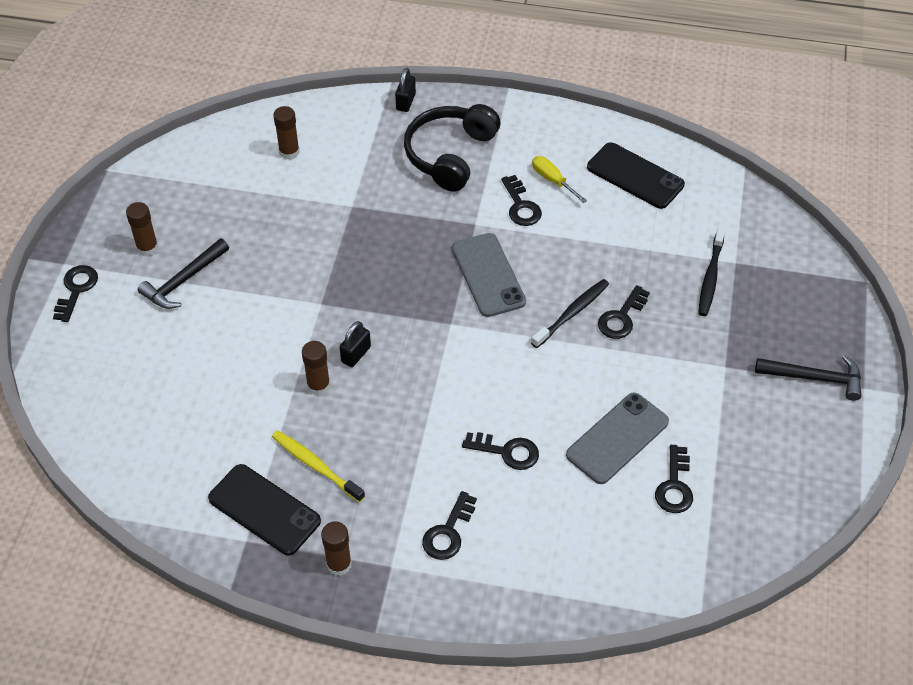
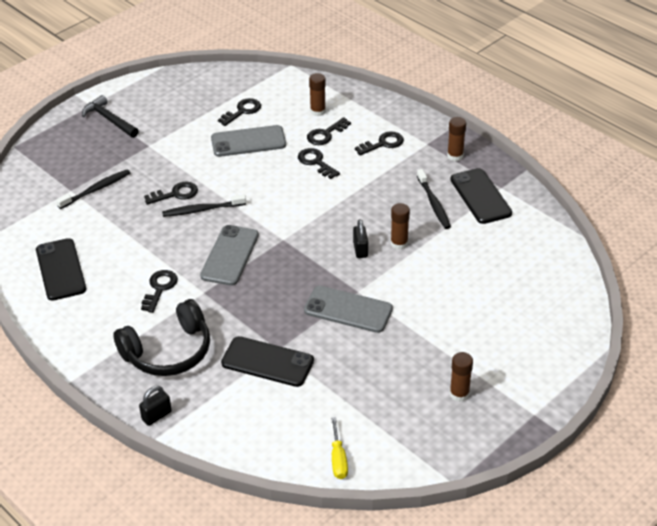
camera: 145 degrees left, 10 degrees down
(76, 289) = (533, 387): black key -> black key (325, 134)
(183, 281) = (446, 354): black hammer -> none
(289, 152) = (289, 420): brown glue stick -> brown glue stick (318, 111)
(315, 278) = (348, 309): none -> grey phone
(316, 466) = (433, 203): yellow toothbrush -> black toothbrush
(351, 189) = (267, 362): none -> black phone
(356, 354) = (360, 250): black padlock -> black padlock turned 75 degrees counterclockwise
(553, 180) = (118, 295): yellow screwdriver -> yellow screwdriver (338, 459)

